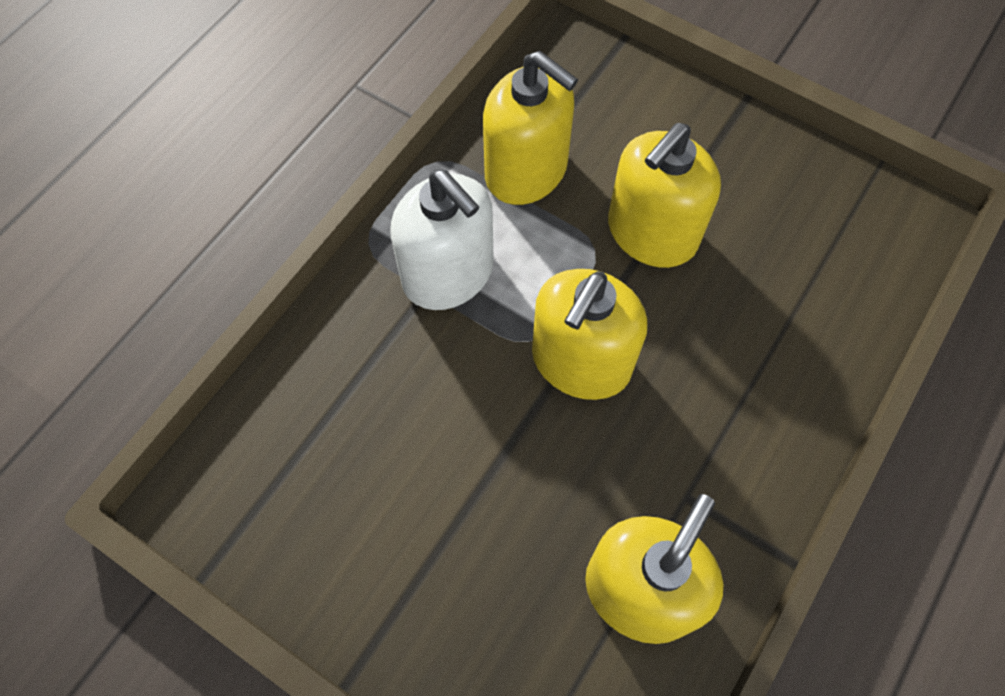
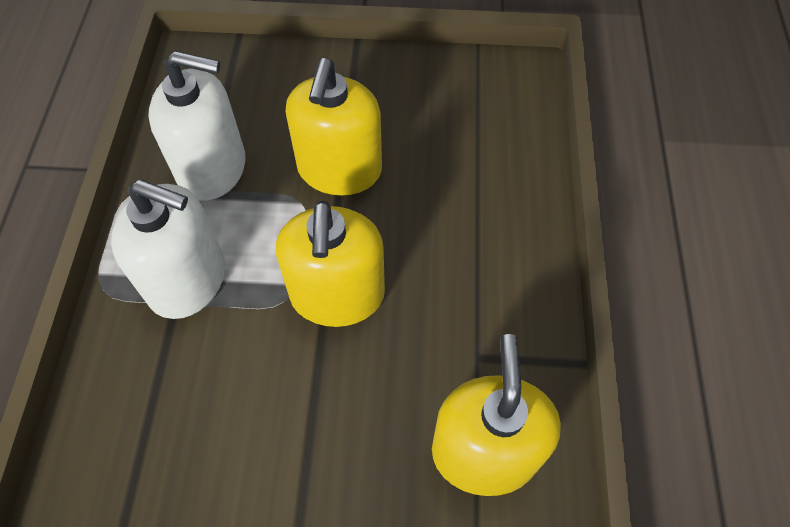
camera: 30 degrees left, 5 degrees down
(526, 171) = (212, 168): yellow soap dispenser -> white soap dispenser

